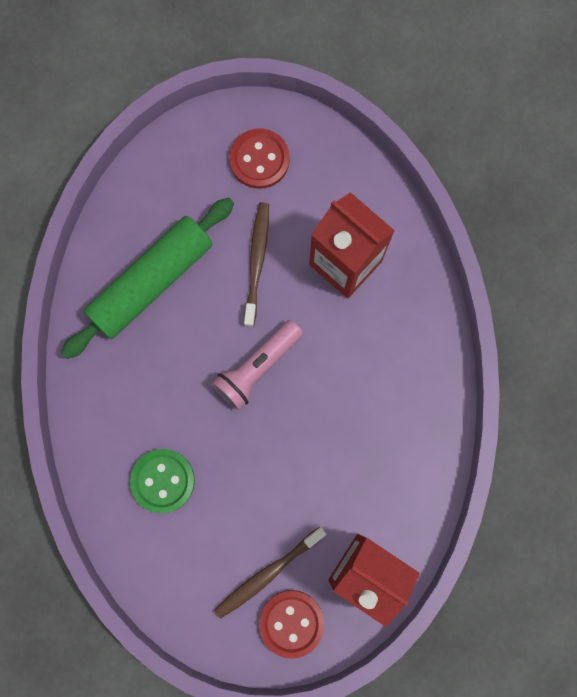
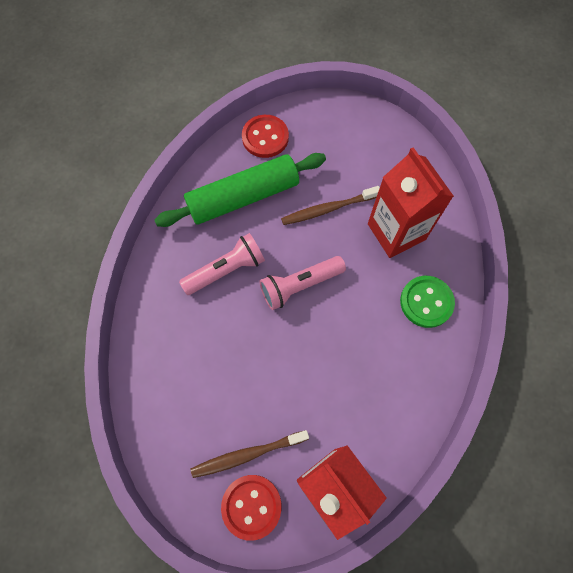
camera: 20 degrees right, 10 degrees down
(163, 481) = (192, 346): green button -> green button (426, 302)
(166, 379) = (226, 270): none -> pink flashlight
(257, 262) = (328, 209): brown toothbrush -> brown toothbrush turned 135 degrees counterclockwise
(259, 159) = (355, 141): red button -> red button (265, 137)

